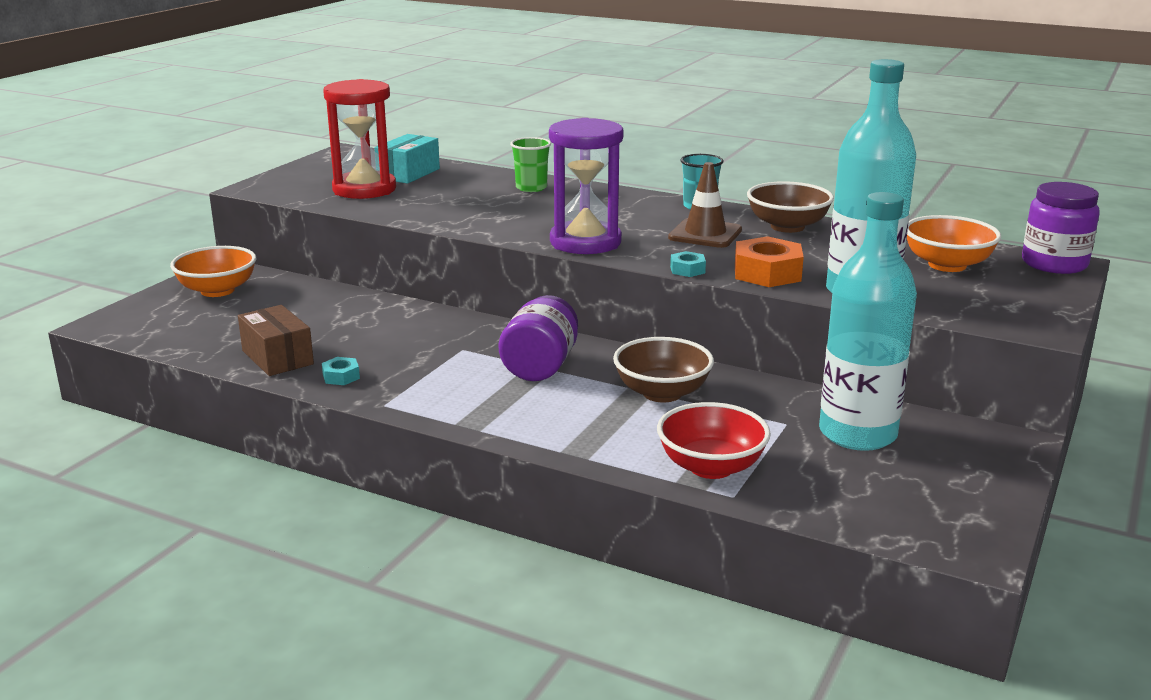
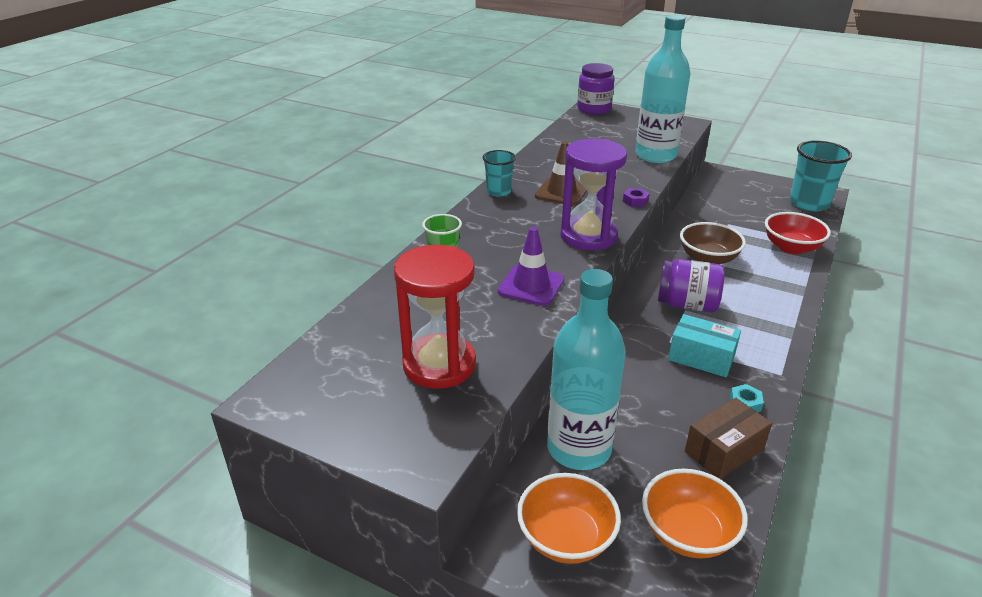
camera: 90 degrees left, 10 degrees up
(408, 173) = (381, 338): turquoise box -> turquoise box (701, 357)
(480, 217) = (531, 285): none -> purple traffic cone
(687, 270) = (635, 201): turquoise nut -> purple nut
(767, 273) = (632, 177): orange nut -> none
(787, 226) = (541, 166): brown bowl -> none
(857, 434) = (730, 206): turquoise bottle -> turquoise bottle (579, 448)
(905, 519) = (809, 204): none -> turquoise cup
(947, 265) = (603, 131): orange bowl -> orange bowl (687, 533)

